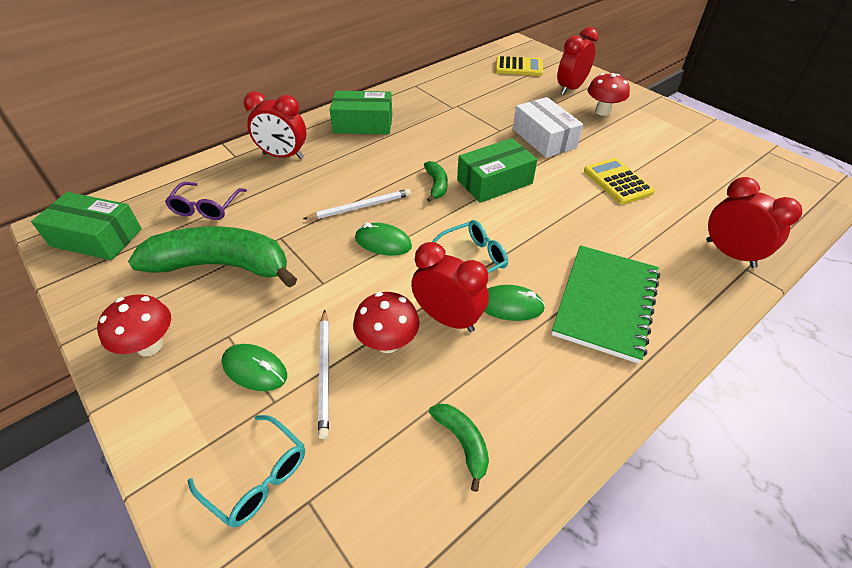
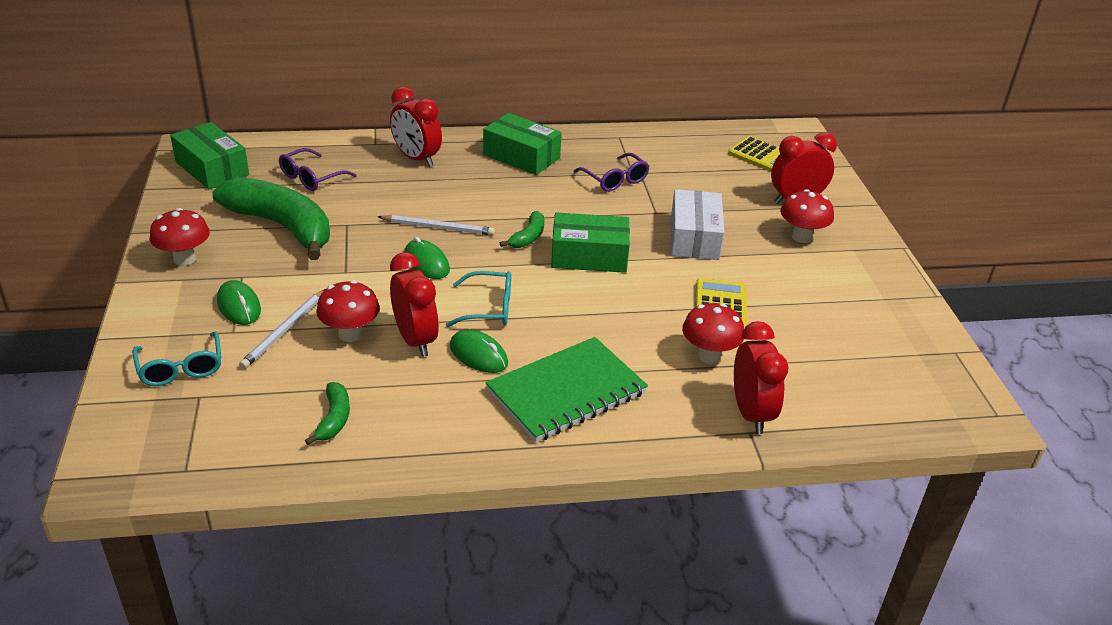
camera: 30 degrees right, 10 degrees down
(447, 117) = (615, 180): none -> purple glasses
(654, 222) = (709, 356): none -> red mushroom

